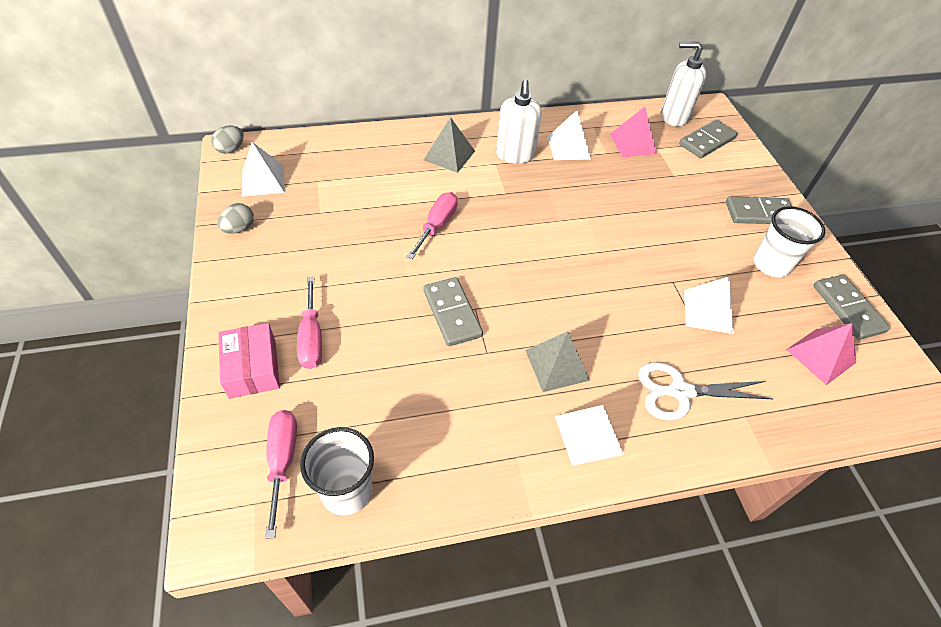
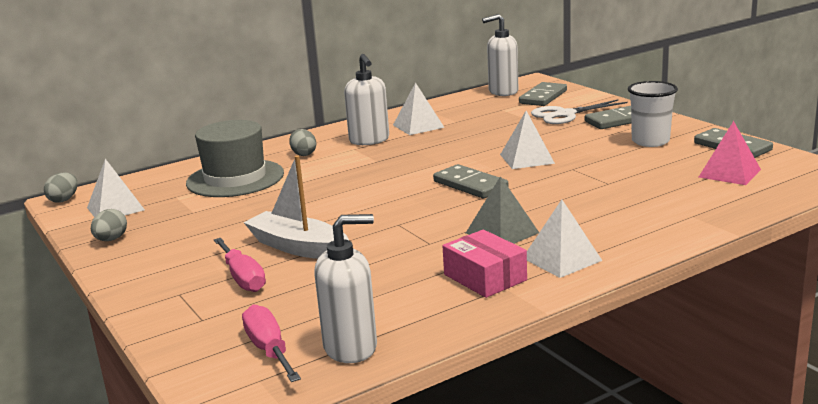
camera: 15 degrees left, 30 degrees down
(252, 368) = (192, 309): pink box -> pink box (485, 277)
(346, 491) = (351, 347): white cup -> white soap dispenser
(376, 172) = (235, 178): none -> grey hat
(376, 309) = (298, 247): none -> white boat
(437, 225) = (323, 191): pink screwdriver -> none
(449, 155) = (303, 154): grey pyramid -> grey egg
(452, 313) = (377, 231): grey domino -> grey domino (470, 185)
(633, 143) = (477, 112): pink pyramid -> none
(680, 392) = (625, 218): white scissors -> white scissors (565, 115)
(708, 311) = (615, 175): white pyramid -> white pyramid (527, 158)

